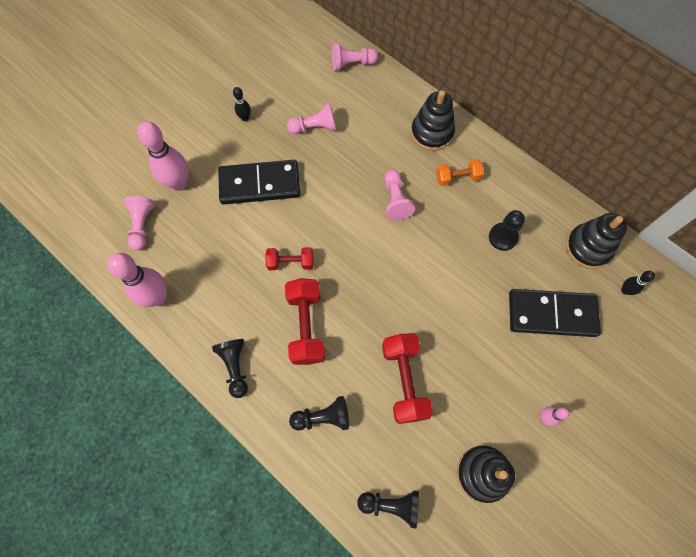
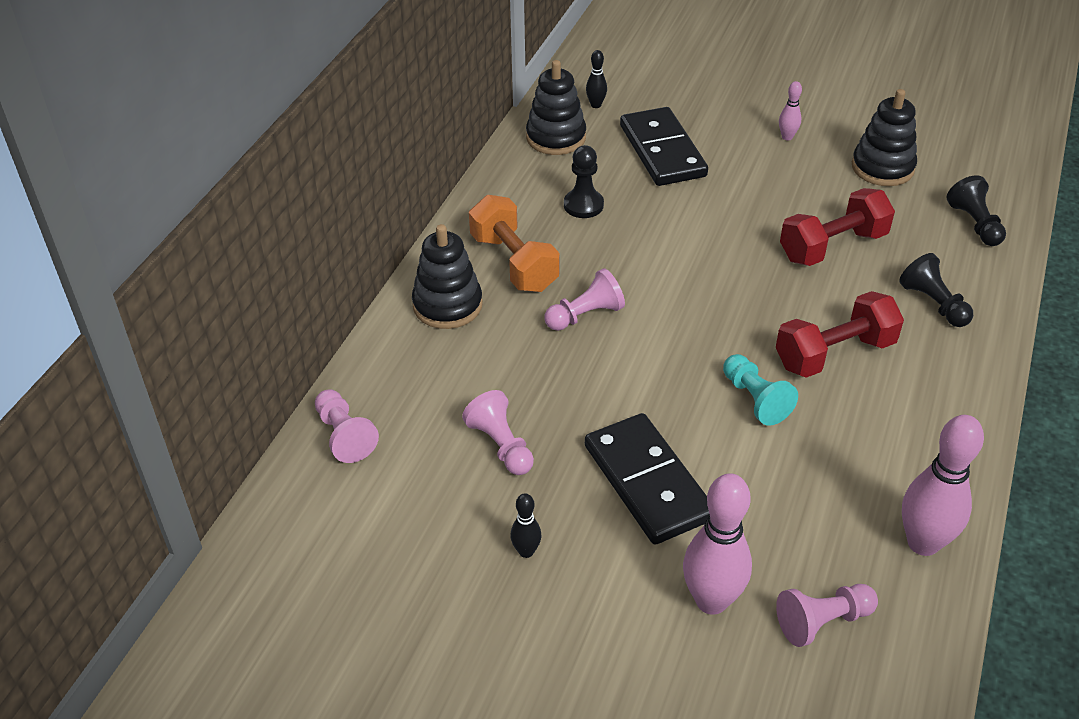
camera: 110 degrees left, 25 degrees down
(235, 367) = (945, 408): black pawn -> none
(290, 262) = (755, 399): red dumbbell -> turquoise pawn
(457, 177) = (514, 263): orange dumbbell -> orange dumbbell, size x1.67

